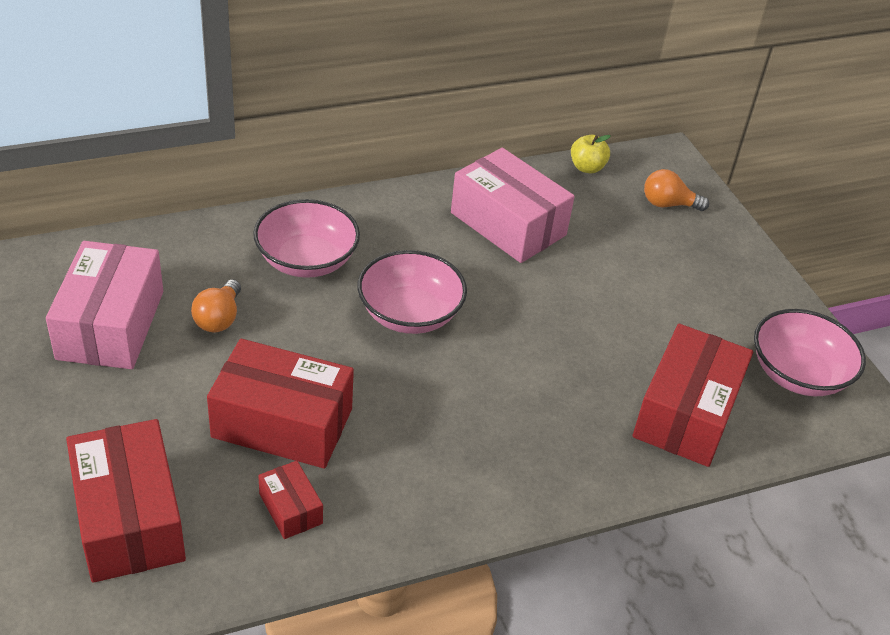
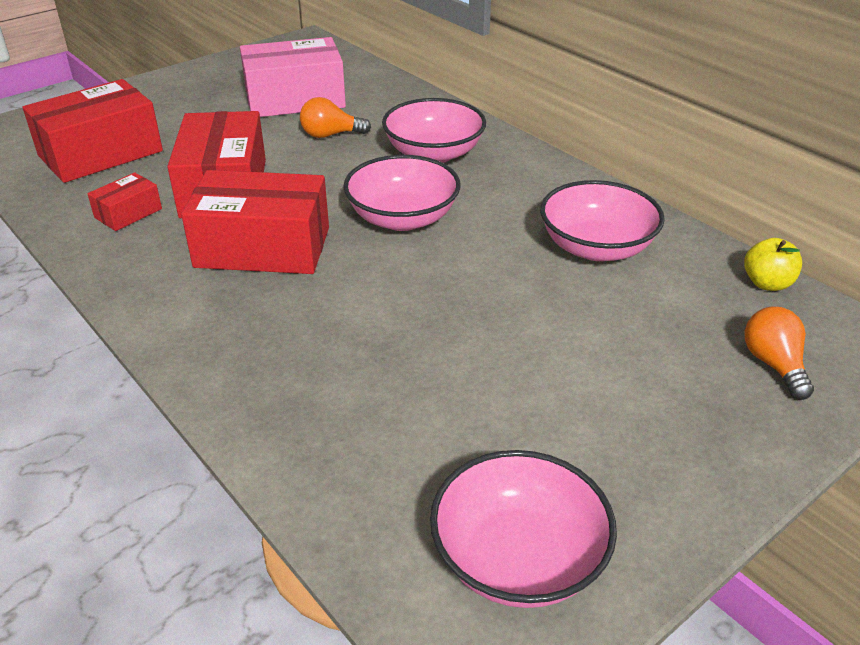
camera: 75 degrees right, 5 degrees down
(508, 224) = (596, 247): pink box -> pink bowl
(686, 413) = (368, 443): red box -> red box (263, 247)

